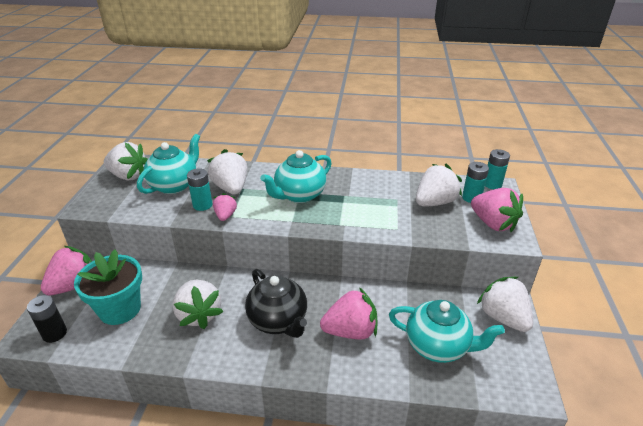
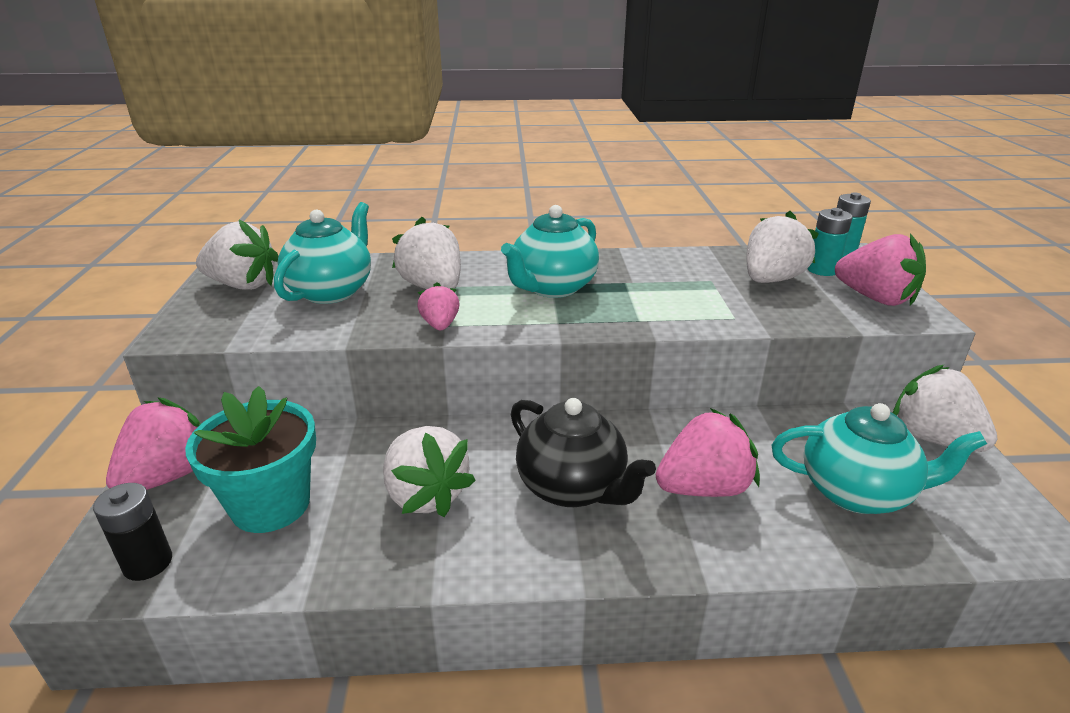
camera: 10 degrees left, 5 degrees down
(202, 205) = (393, 314): turquoise battery -> none

